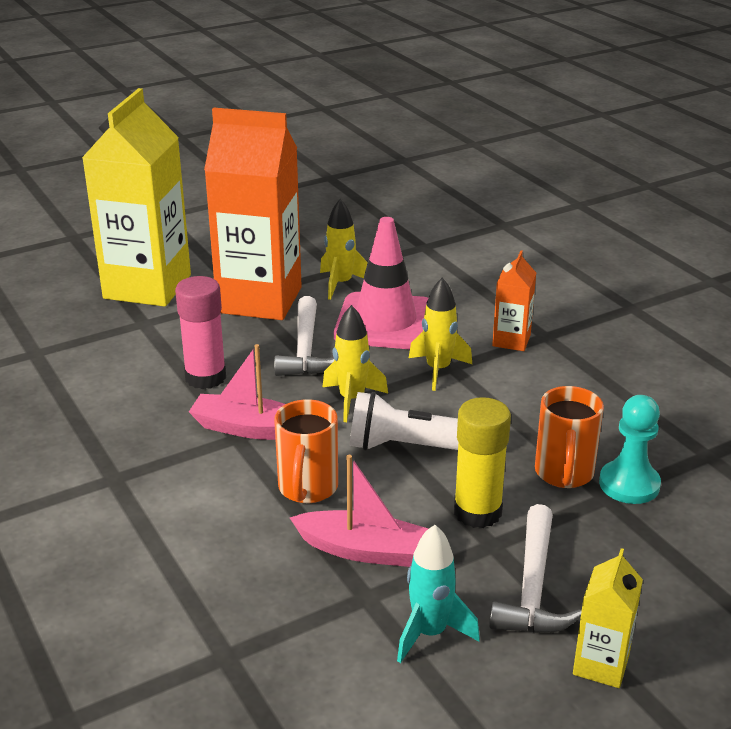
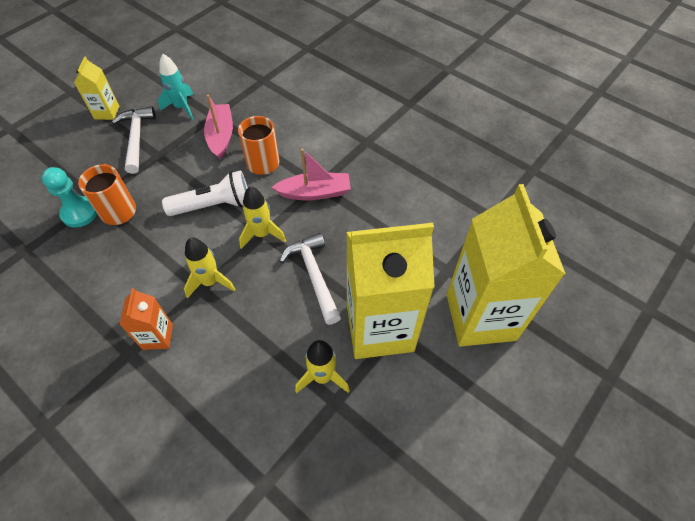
camera: 160 degrees right, 25 degrees up
(205, 377) = (366, 227): pink glue stick -> none
(259, 300) = (379, 328): orange carton -> yellow carton
(364, 550) = (221, 136): pink boat -> pink boat turned 90 degrees clockwise
(385, 322) = (265, 330): pink traffic cone -> none
(477, 512) = (167, 171): yellow glue stick -> none

